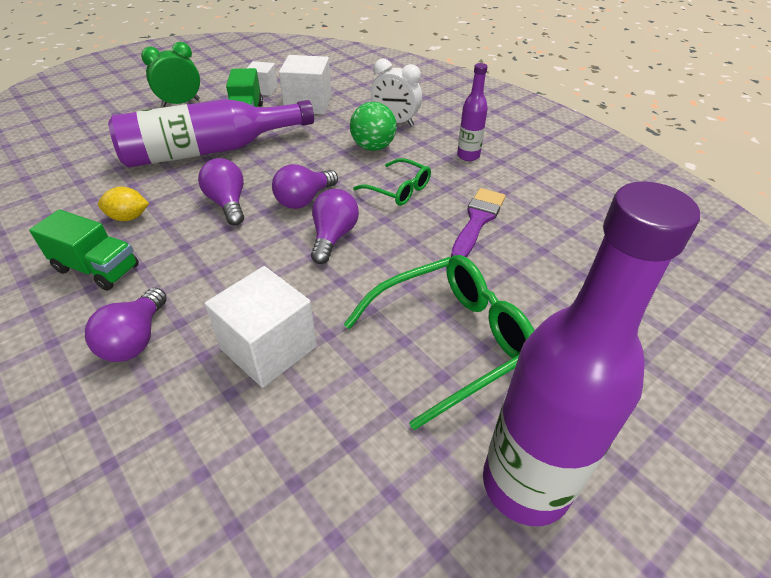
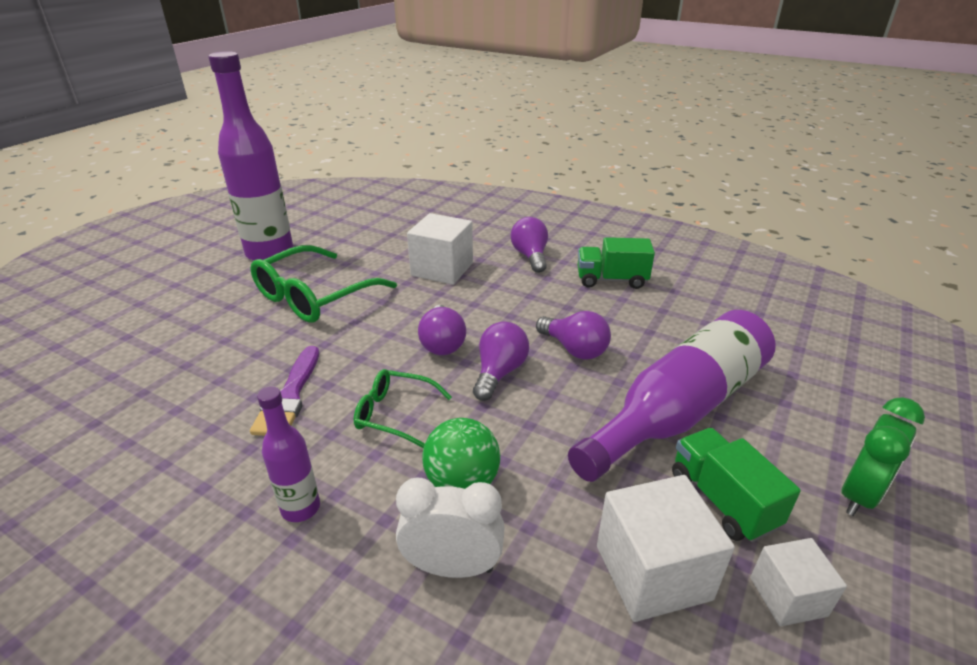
camera: 160 degrees right, 10 degrees down
(129, 217) = (646, 316): yellow lemon -> none

